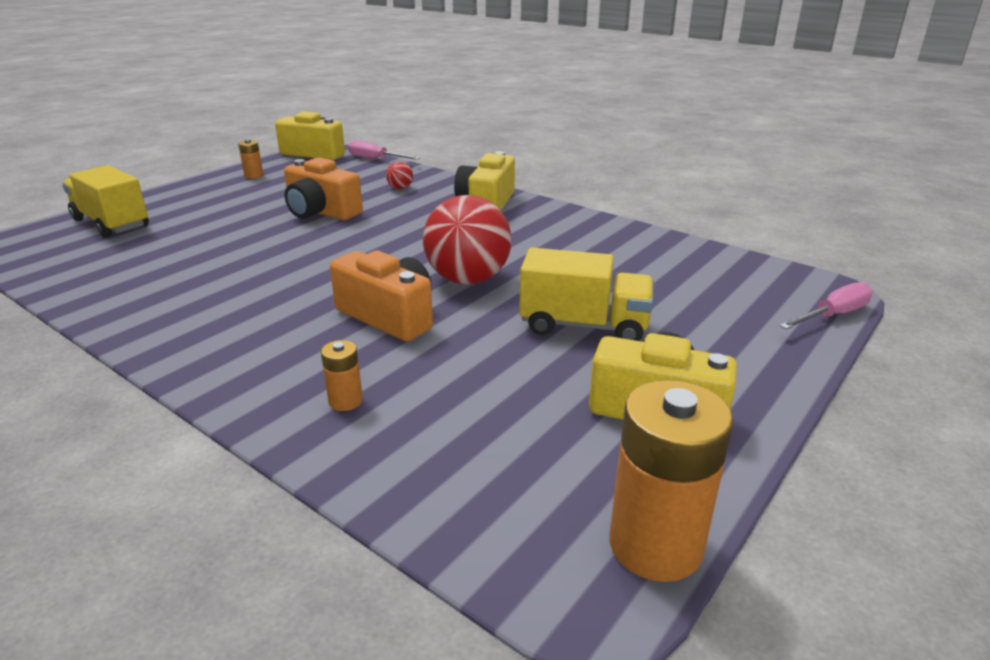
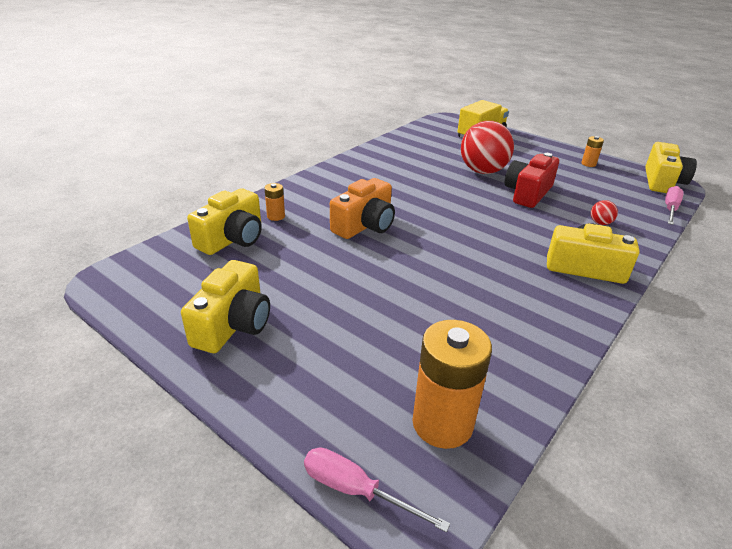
camera: 90 degrees right, 5 degrees up
(321, 212) = (527, 193): orange camera -> red camera
(425, 442) = (233, 239): none -> yellow camera
(468, 279) = (420, 254): red ball -> red ball (482, 171)
(584, 325) = (347, 304): yellow truck -> none
(655, 545) = (122, 304): orange battery -> orange battery (442, 423)
(833, 315) = (356, 490): pink screwdriver -> pink screwdriver turned 150 degrees clockwise

